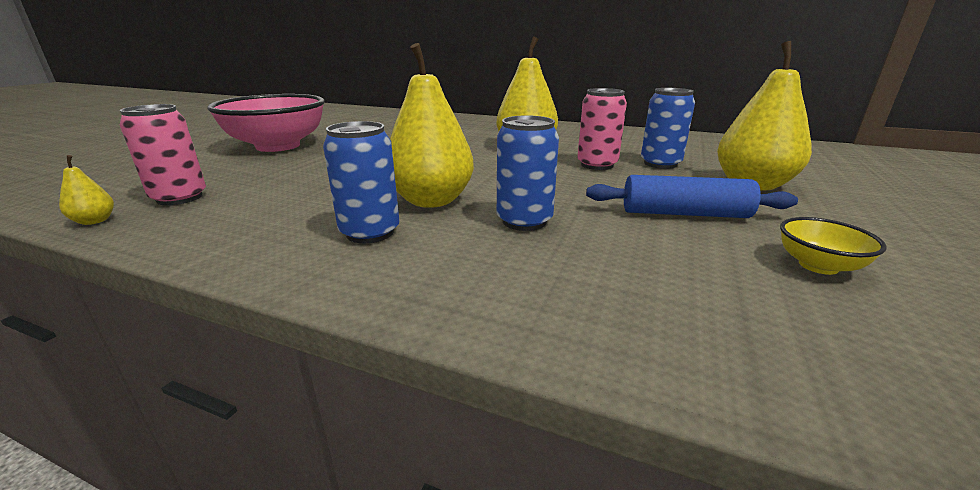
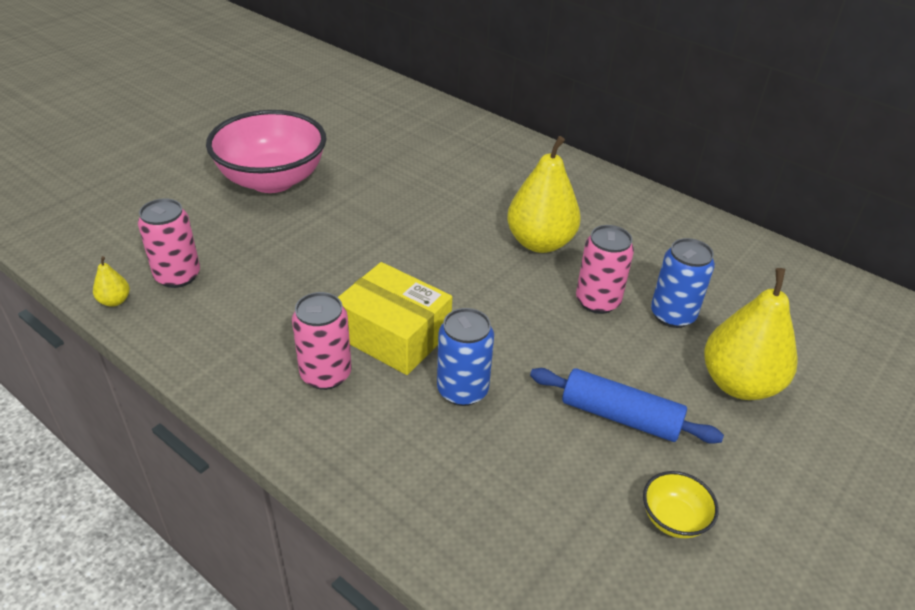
camera: 15 degrees right, 15 degrees up
(370, 232) = (326, 374): blue can -> pink can
(431, 201) = (394, 334): yellow pear -> yellow box

